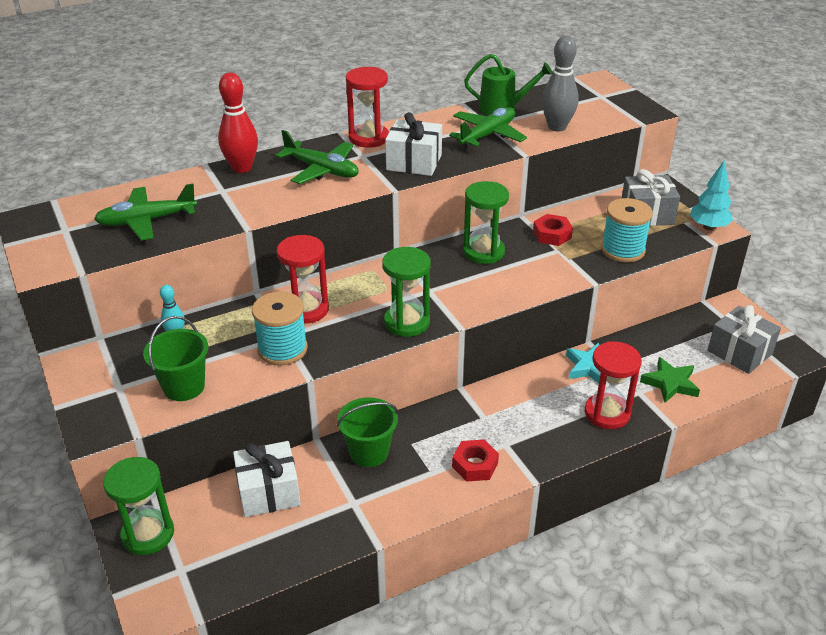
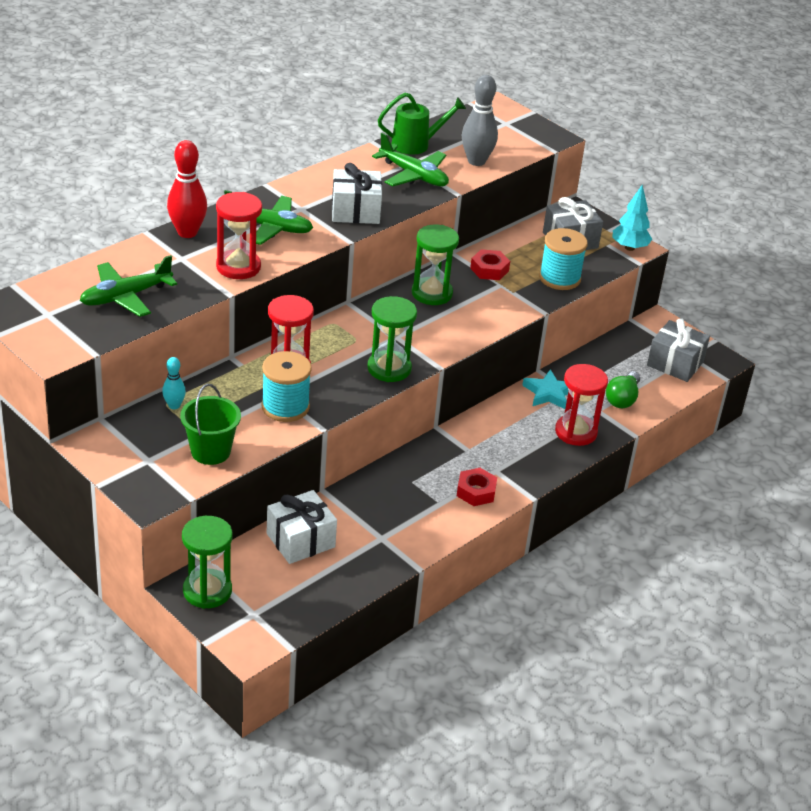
camera: 20 degrees left, 0 degrees up
(368, 138) = (298, 188): red hourglass -> red hourglass (238, 267)
(369, 452) = (376, 494): green bucket -> none
(488, 135) = (413, 175): green plane -> green plane turned 105 degrees clockwise
(670, 383) = (622, 399): green star -> green light bulb

